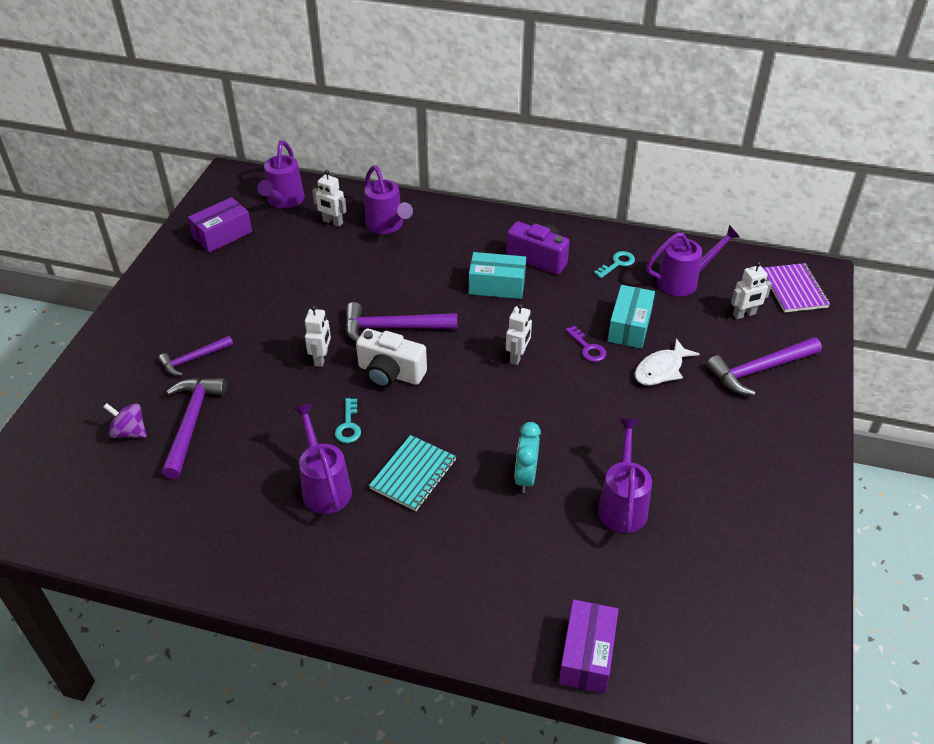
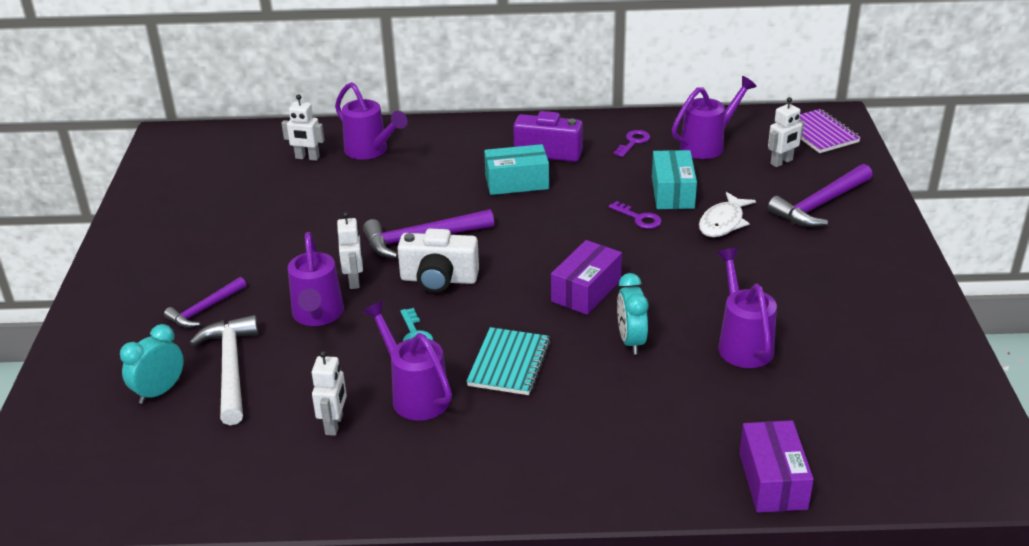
camera: 15 degrees left, 10 degrees down
(129, 432) = (159, 391): purple spinning top -> turquoise clock
(191, 423) = (231, 368): purple hammer -> white hammer
(222, 235) = (184, 190): purple box -> purple box (586, 290)
(284, 201) = (242, 148): purple watering can -> purple watering can (317, 315)
(518, 356) = (570, 239): white robot -> white robot (334, 424)
(617, 264) = (633, 142): turquoise key -> purple key

